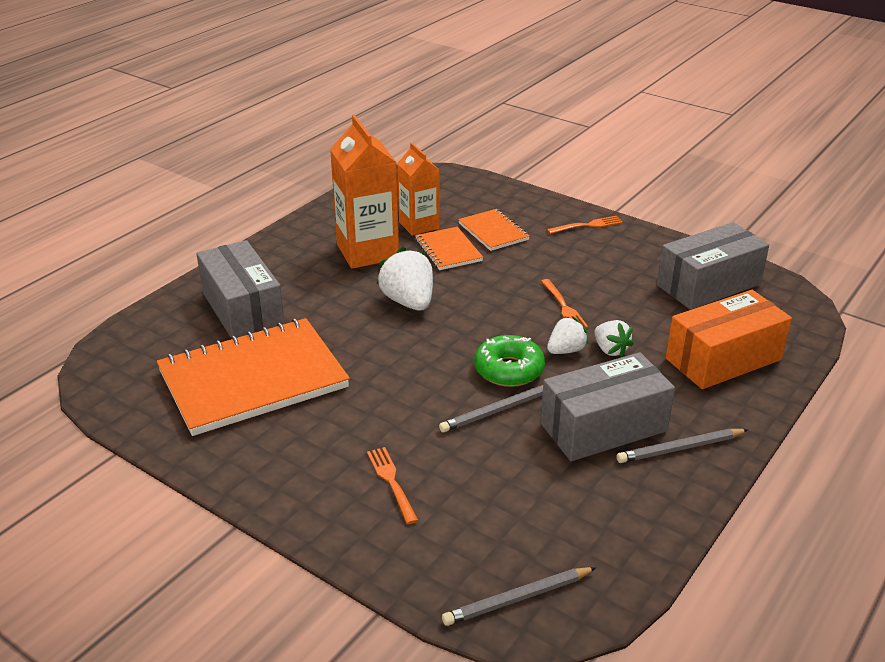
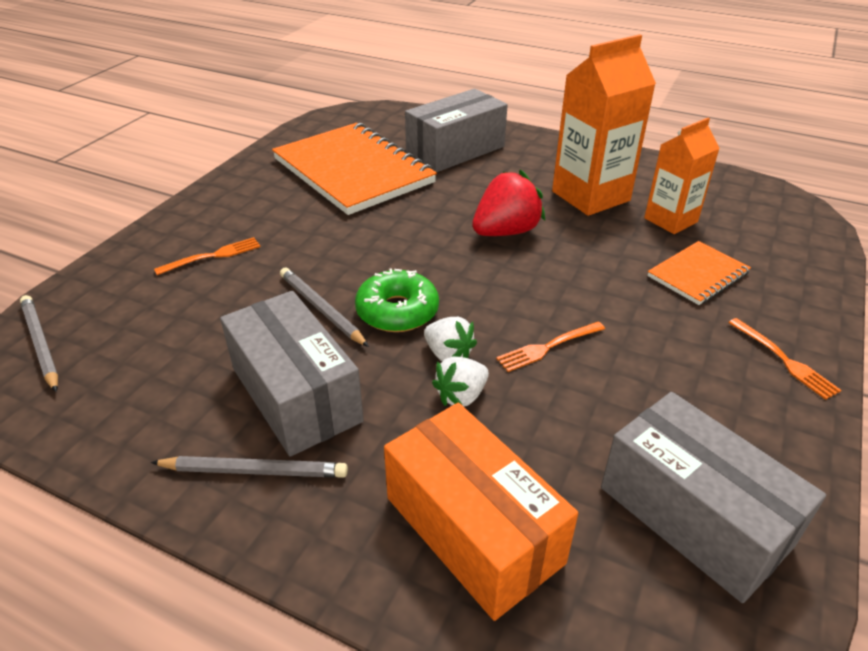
camera: 80 degrees right, 5 degrees up
(408, 302) = (506, 232): white strawberry -> red strawberry
(448, 250) = (628, 245): orange notebook -> none
(680, 448) = (254, 471): grey pencil -> grey pencil turned 120 degrees clockwise

